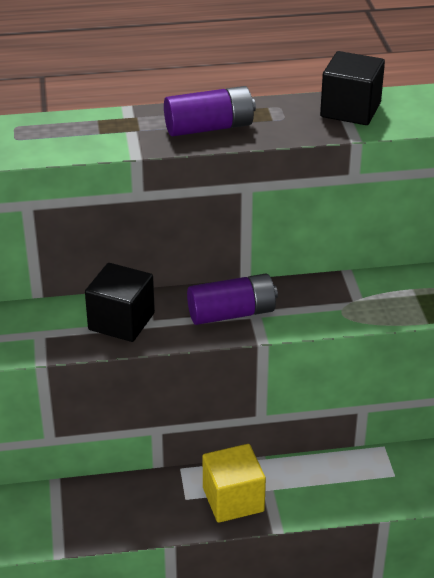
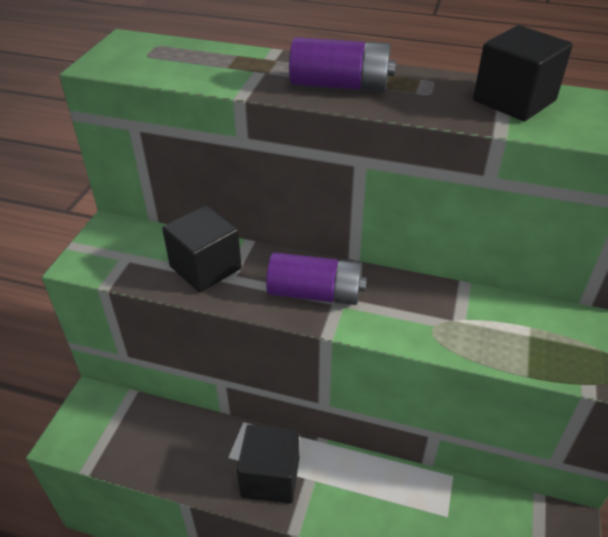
camera: 25 degrees right, 5 degrees up
(233, 500) = (270, 477): yellow cube -> black cube

